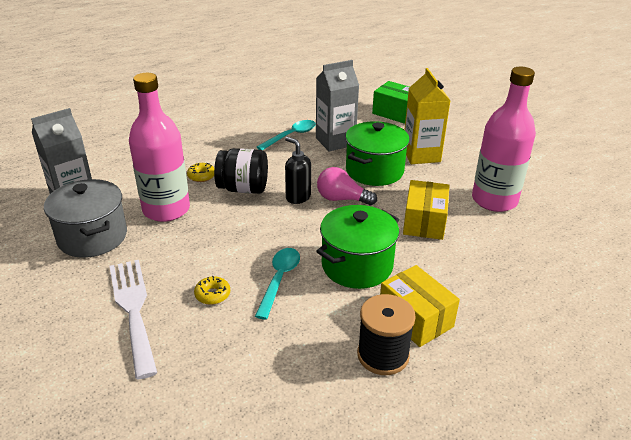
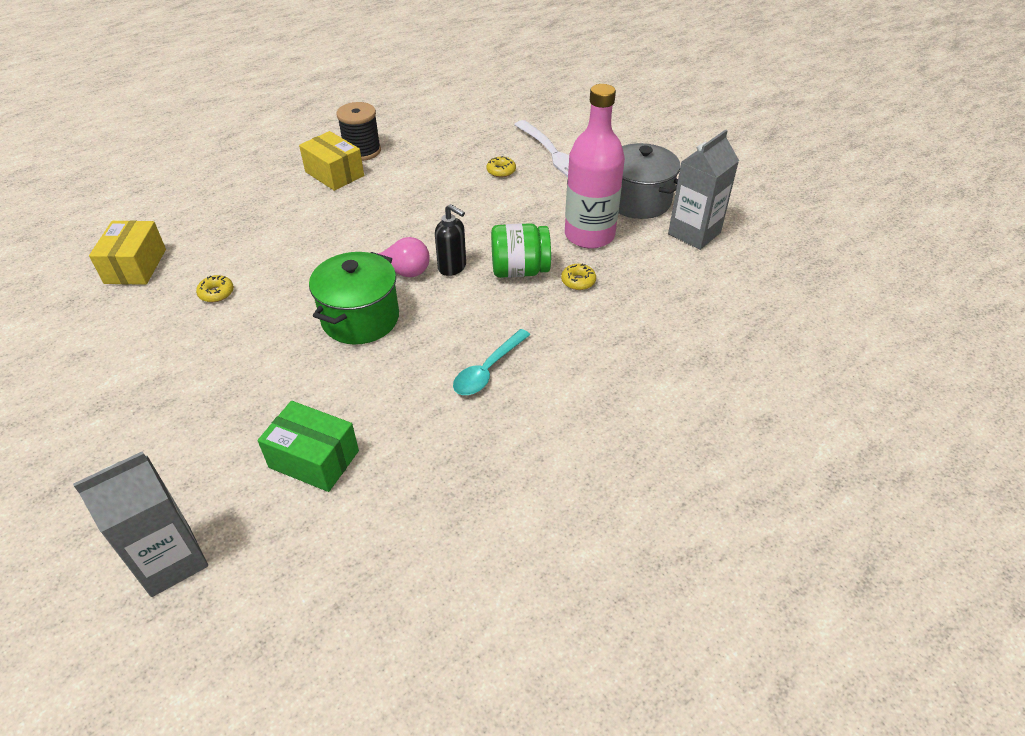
camera: 170 degrees right, 10 degrees up
(243, 189) = (519, 270): black jar -> green jar
(279, 280) = (449, 187): turquoise spoon -> none
(335, 141) = (418, 367): grey carton -> grey carton (171, 560)
(357, 266) = (382, 205): green pot -> none
(421, 155) = (290, 357): yellow carton -> none
(424, 222) = (309, 255): yellow box -> yellow box (135, 266)
(494, 200) = (216, 293): pink bottle -> yellow donut

